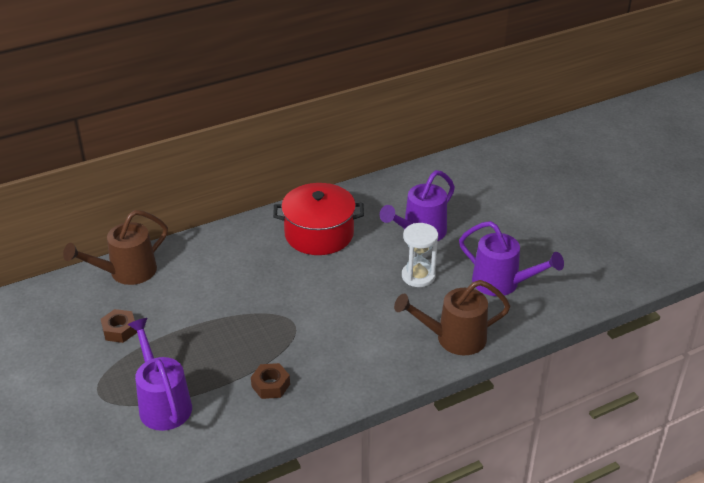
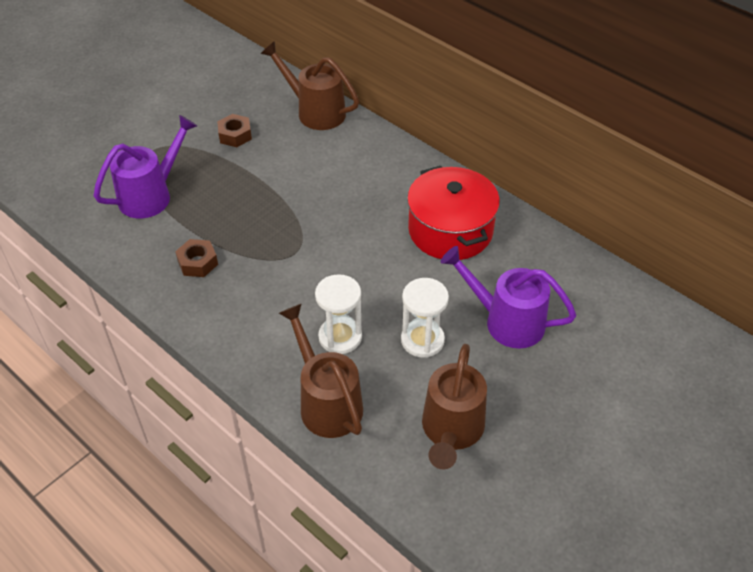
camera: 70 degrees right, 10 degrees up
(395, 317) = (340, 337): none -> white hourglass
(502, 283) = (451, 432): purple watering can -> brown watering can

